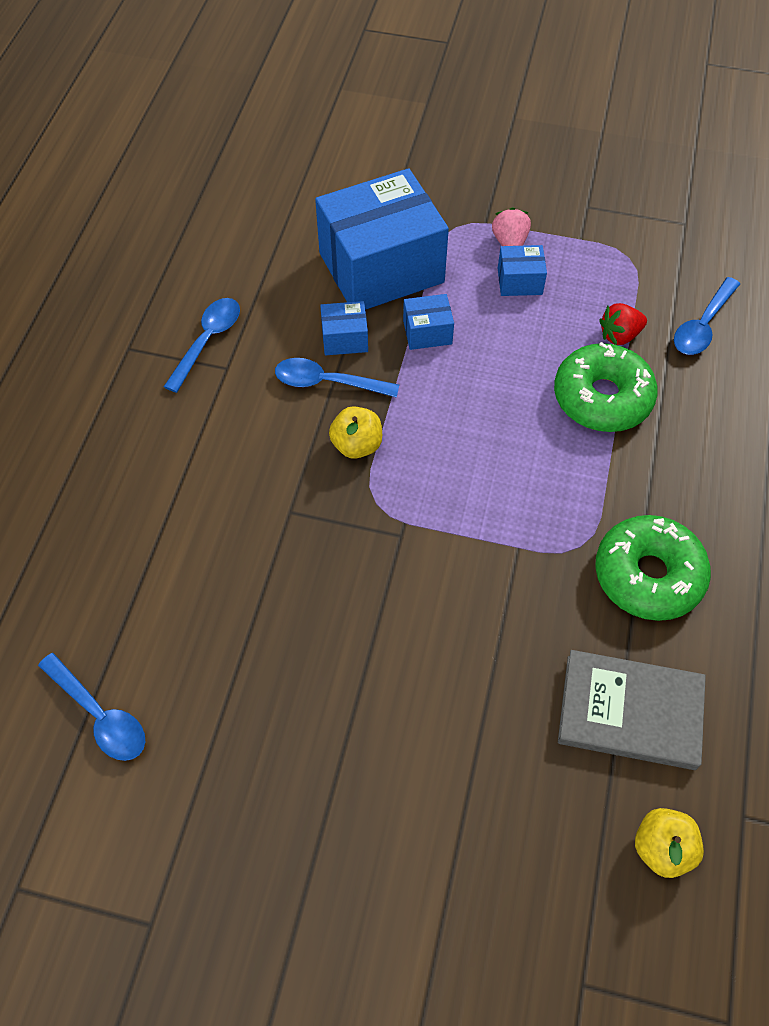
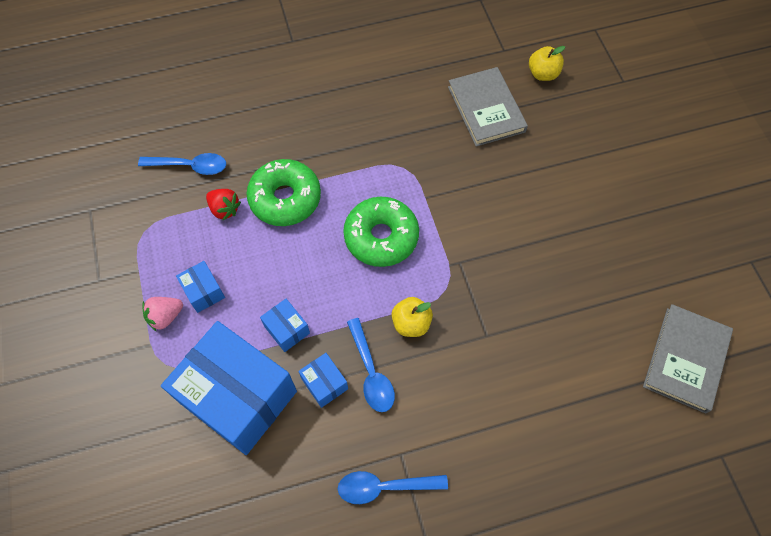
camera: 120 degrees left, 5 degrees up
(100, 715) = (686, 359): blue spoon -> grey book
(648, 575) = (400, 129): green donut -> green donut (381, 237)

